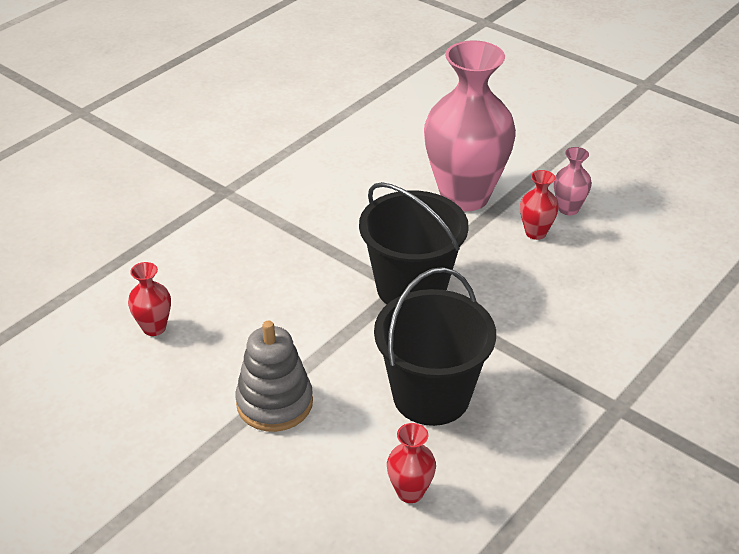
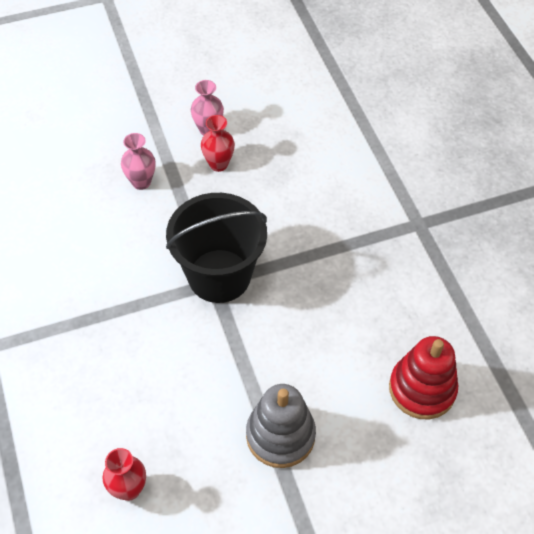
camera: 60 degrees left, 15 degrees up
(410, 492) = (422, 389): red vase -> red stacking toy
(431, 396) = (340, 325): black bucket -> none
(464, 196) = (141, 182): pink vase -> pink vase, size x0.42

